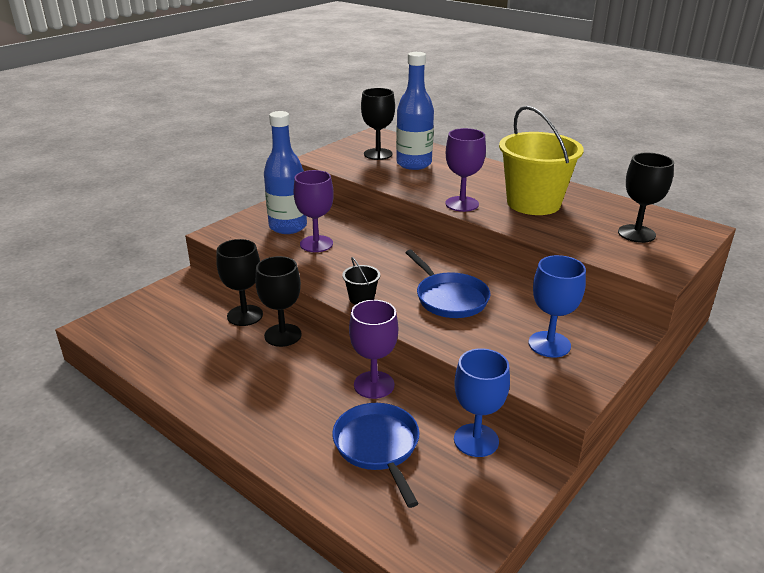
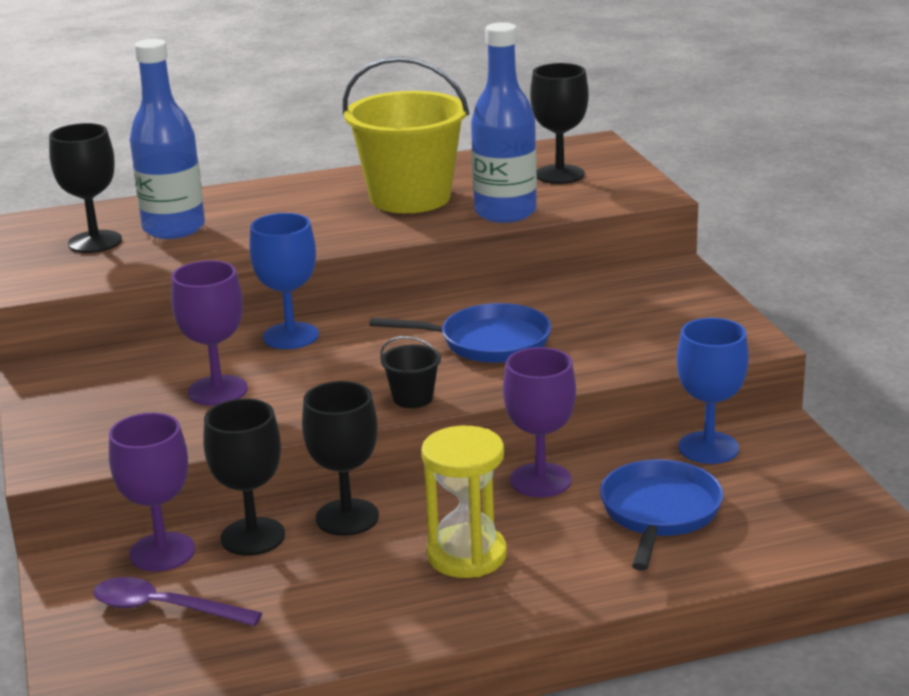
camera: 55 degrees left, 5 degrees down
(170, 317) = (164, 608): none -> purple spoon
(276, 388) = (467, 555): none -> yellow hourglass
(288, 226) = (127, 399): blue bottle -> blue bottle (505, 212)
(378, 447) = (659, 513): blue pan -> blue pan turned 90 degrees clockwise
(462, 204) = (346, 236): purple goblet -> purple goblet (162, 552)
(549, 344) = (650, 318): blue goblet -> blue goblet (291, 336)

